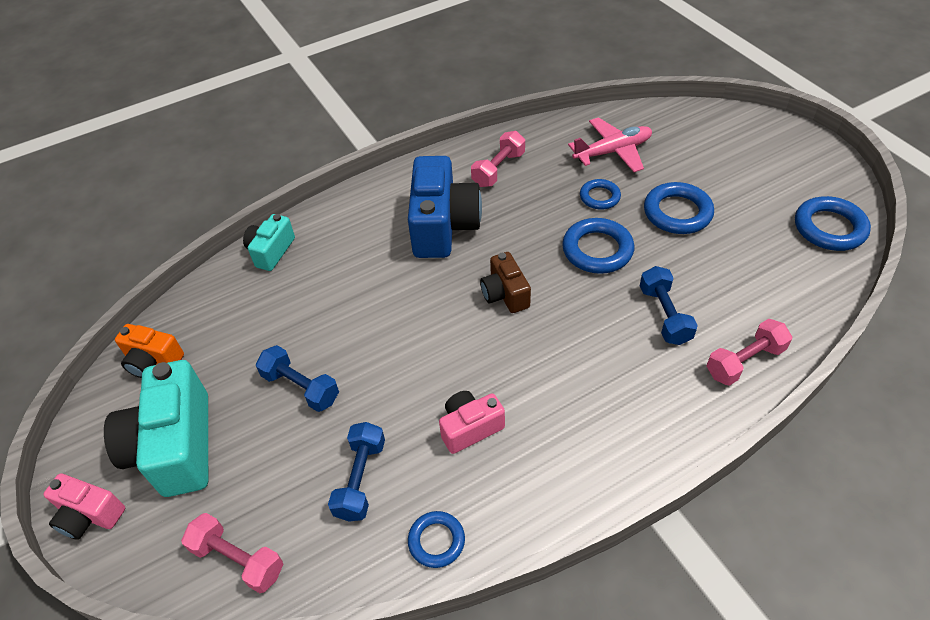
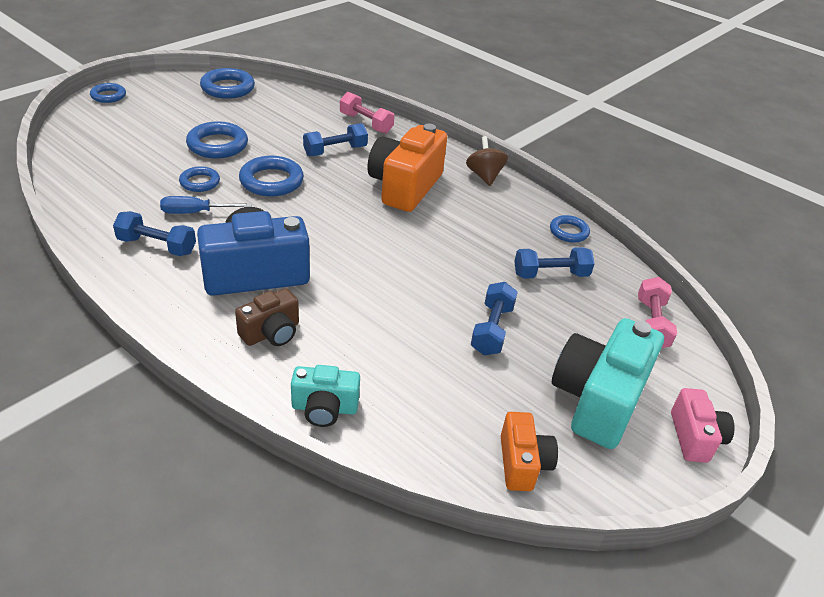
camera: 115 degrees left, 10 degrees down
(175, 446) = (598, 400): turquoise camera -> turquoise camera turned 150 degrees clockwise
(470, 428) = (477, 228): pink camera -> none
(498, 169) = (157, 246): pink dumbbell -> blue dumbbell
(505, 294) = (338, 224): brown camera -> brown camera (271, 333)
(545, 193) = (195, 212): none -> blue screwdriver
(572, 371) = (405, 187): none -> orange camera
(591, 477) = (484, 176): none -> brown spinning top
(612, 151) = (128, 177): pink plane -> none
(786, 134) = (108, 96): none -> blue ring

